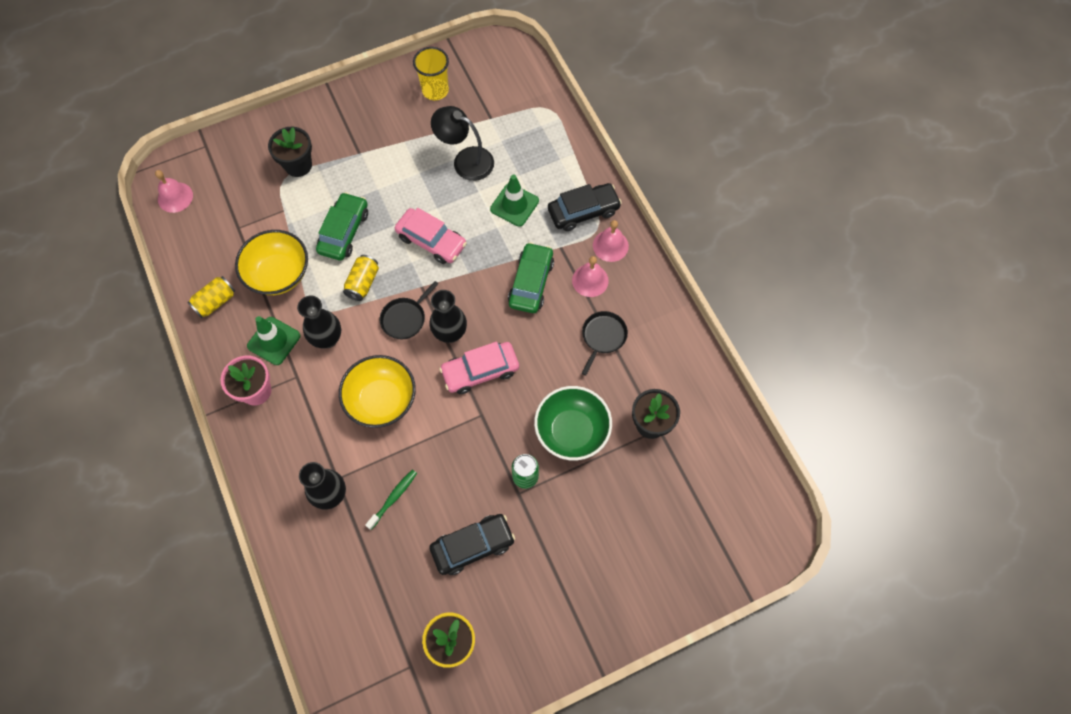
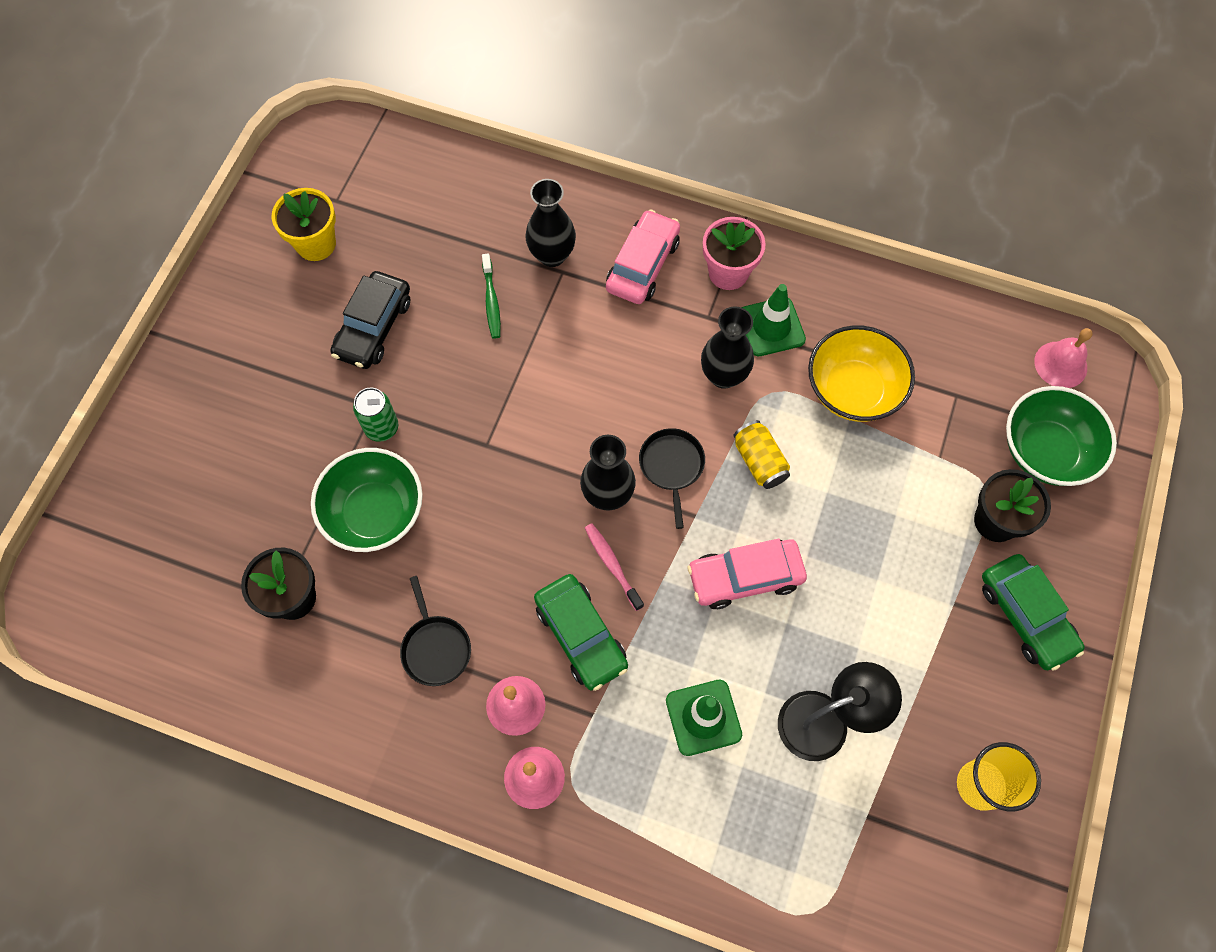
camera: 135 degrees right, 0 degrees up
(215, 302) = (874, 309): yellow can -> none
(237, 171) = (1045, 451): none -> green bowl
(344, 231) = (848, 496): green car -> green car (1025, 616)
(381, 400) = (601, 370): yellow bowl -> none
(480, 371) = (533, 486): pink car -> pink car (643, 265)
(483, 300) = (612, 565): none -> pink toothbrush
(583, 211) = (612, 793): black car -> none

